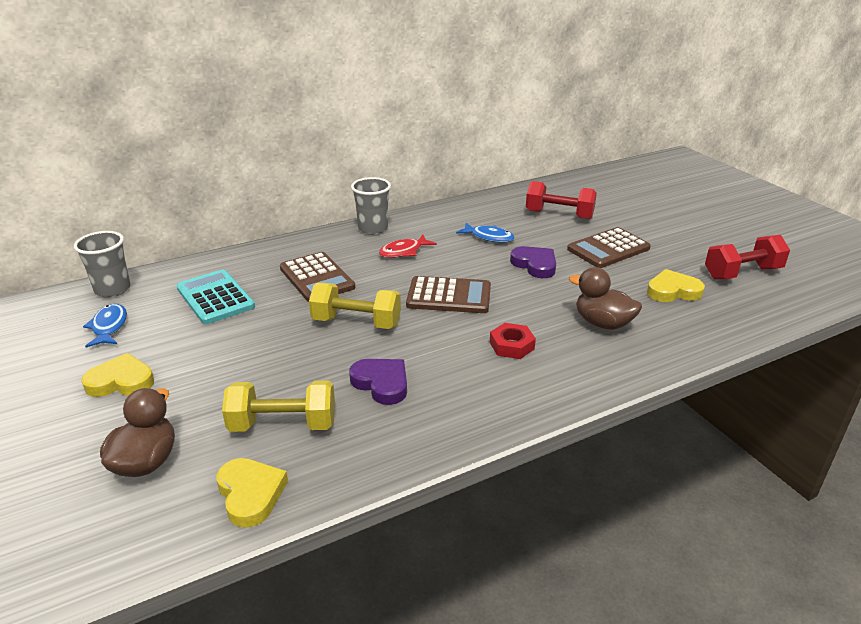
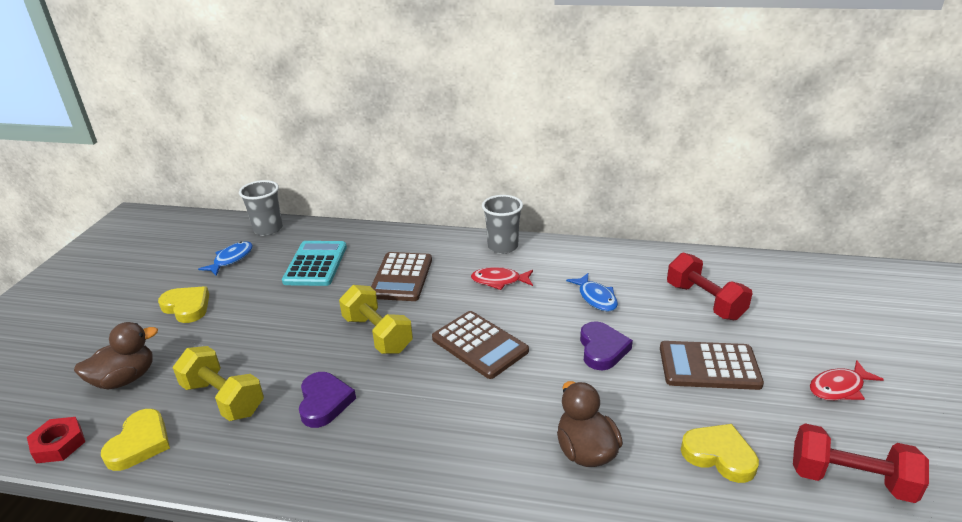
camera: 40 degrees right, 0 degrees up
(511, 345) = (467, 425): red nut -> red nut (59, 444)
(684, 232) = (839, 388): none -> red fish

